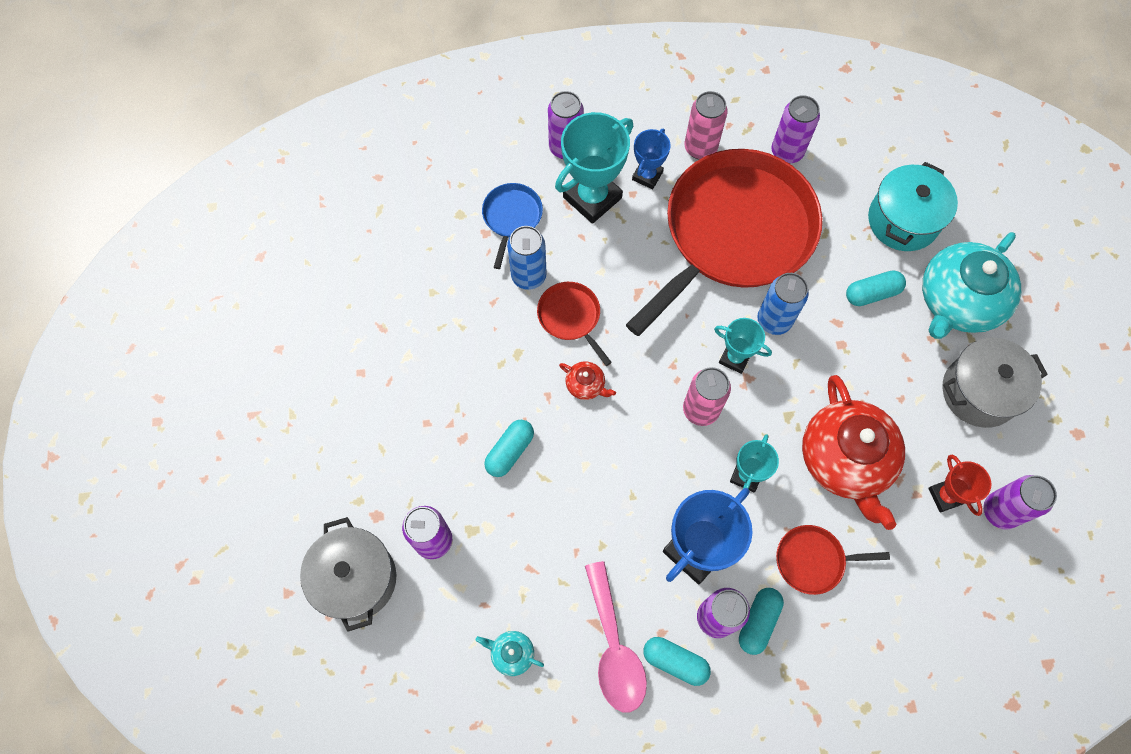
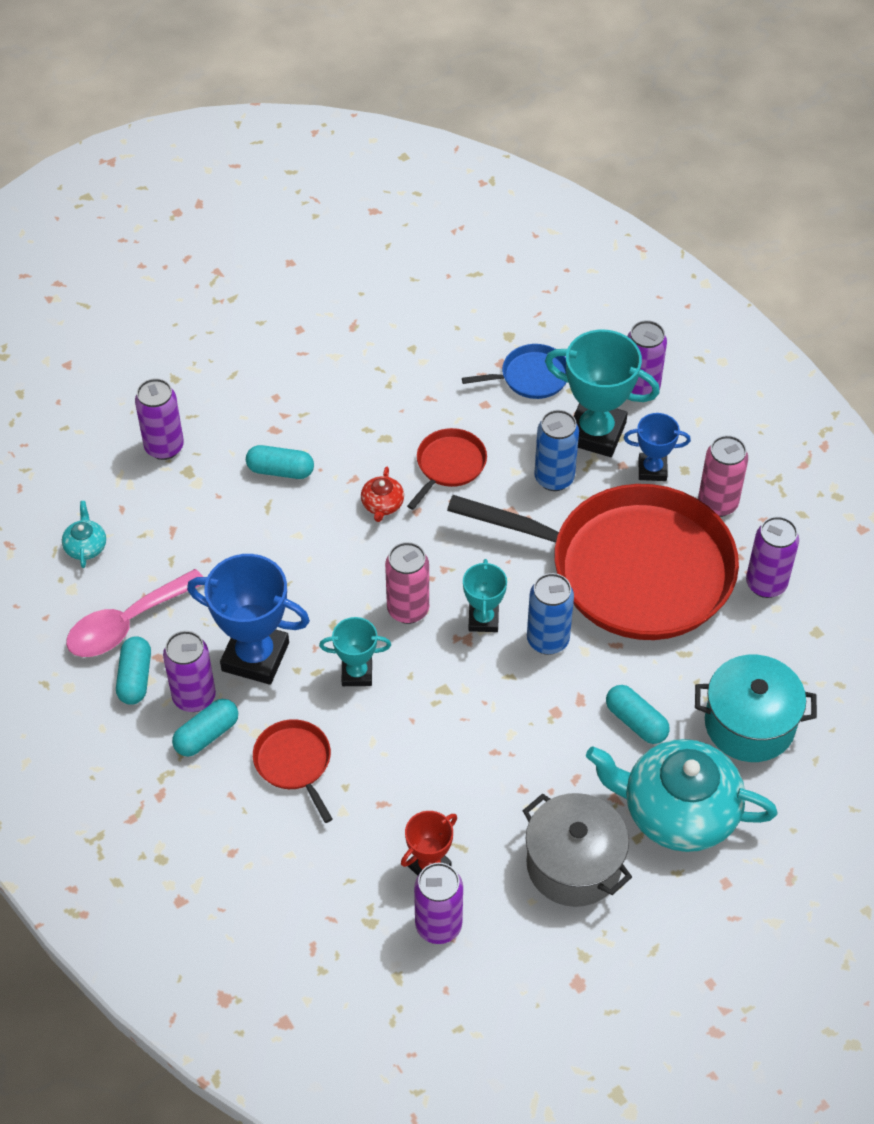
camera: 65 degrees right, 15 degrees down
(356, 579) = (102, 406): grey pot -> none
(528, 276) = (474, 415): blue can -> blue can (554, 478)
(758, 622) = (206, 735): turquoise capsule -> turquoise capsule turned 45 degrees counterclockwise
(845, 459) = (421, 757): red teapot -> none

